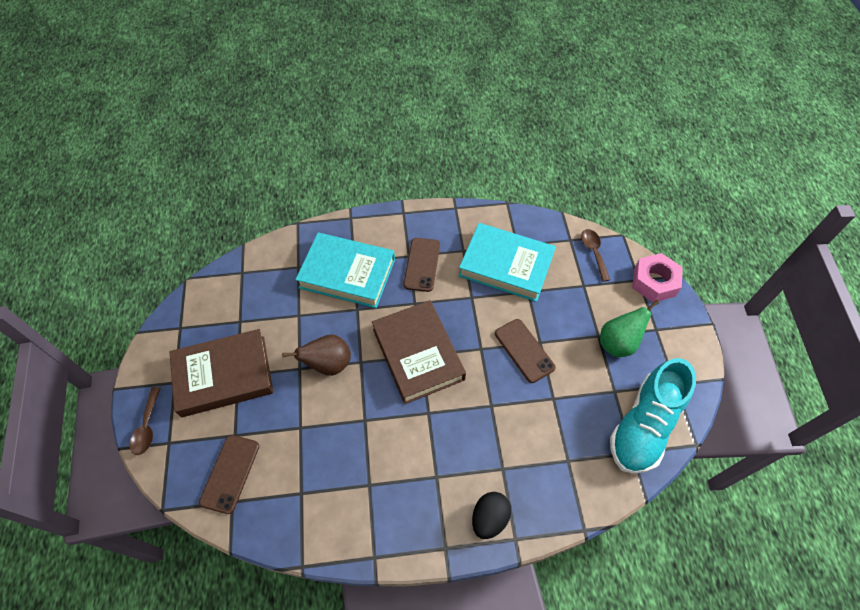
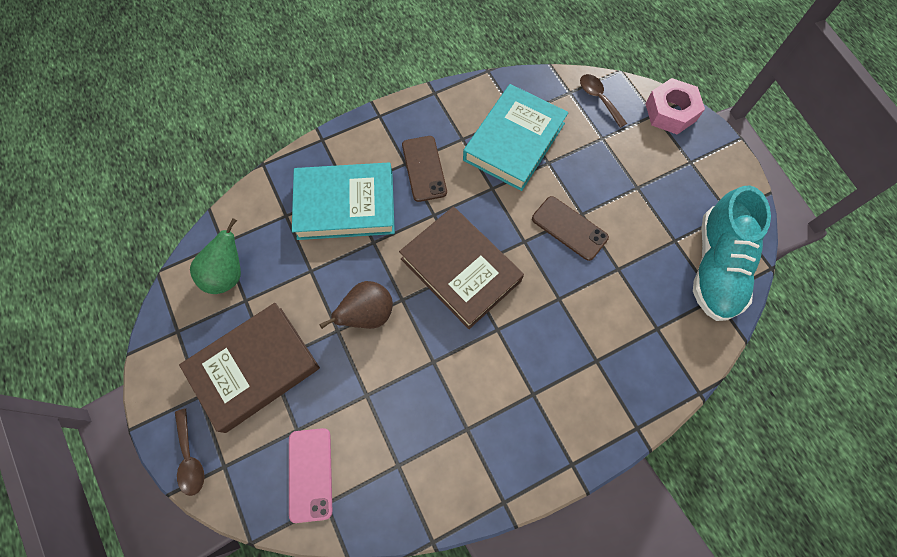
camera: 20 degrees left, 10 degrees up
(230, 473) = (310, 474): brown phone -> pink phone
(489, 518) = (603, 417): black egg -> none
(506, 266) = (514, 141): turquoise book -> turquoise book turned 60 degrees counterclockwise
(618, 343) = (659, 189): green pear -> green pear (227, 274)

